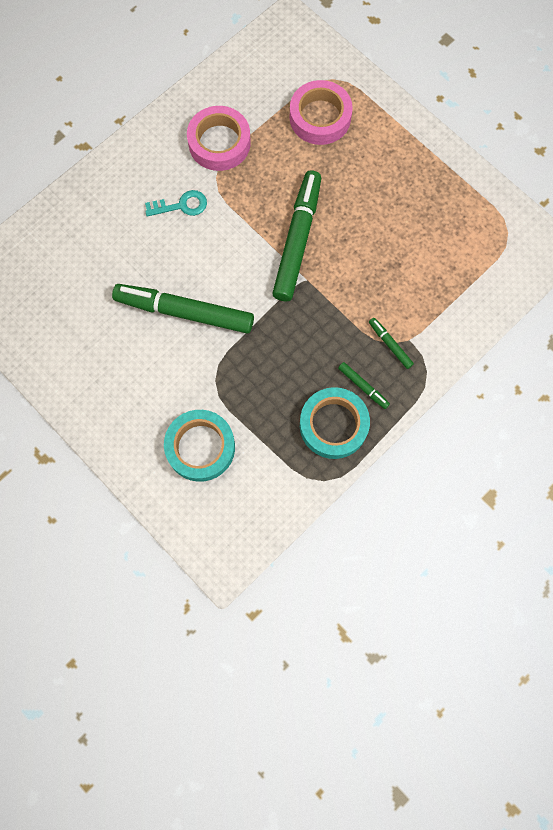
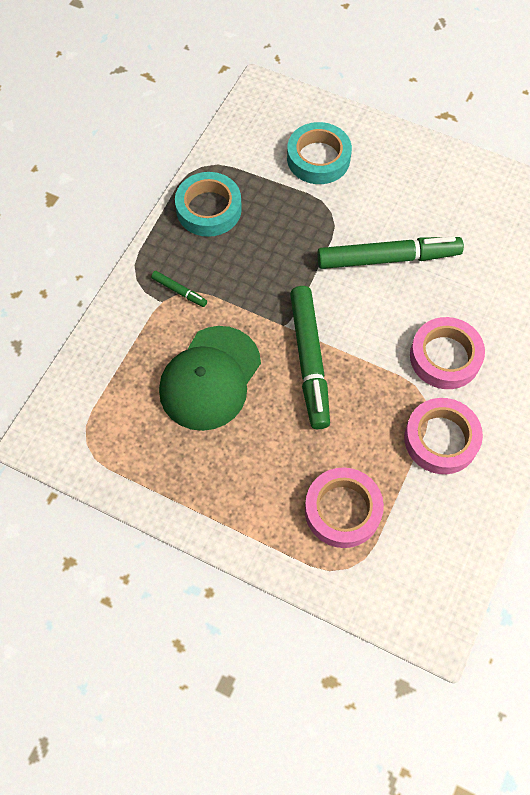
camera: 160 degrees right, 10 degrees down
(181, 205) = (445, 357): turquoise key -> pink tape
(363, 386) = (193, 247): green marker -> none
(388, 253) = (210, 378): none -> green cap

